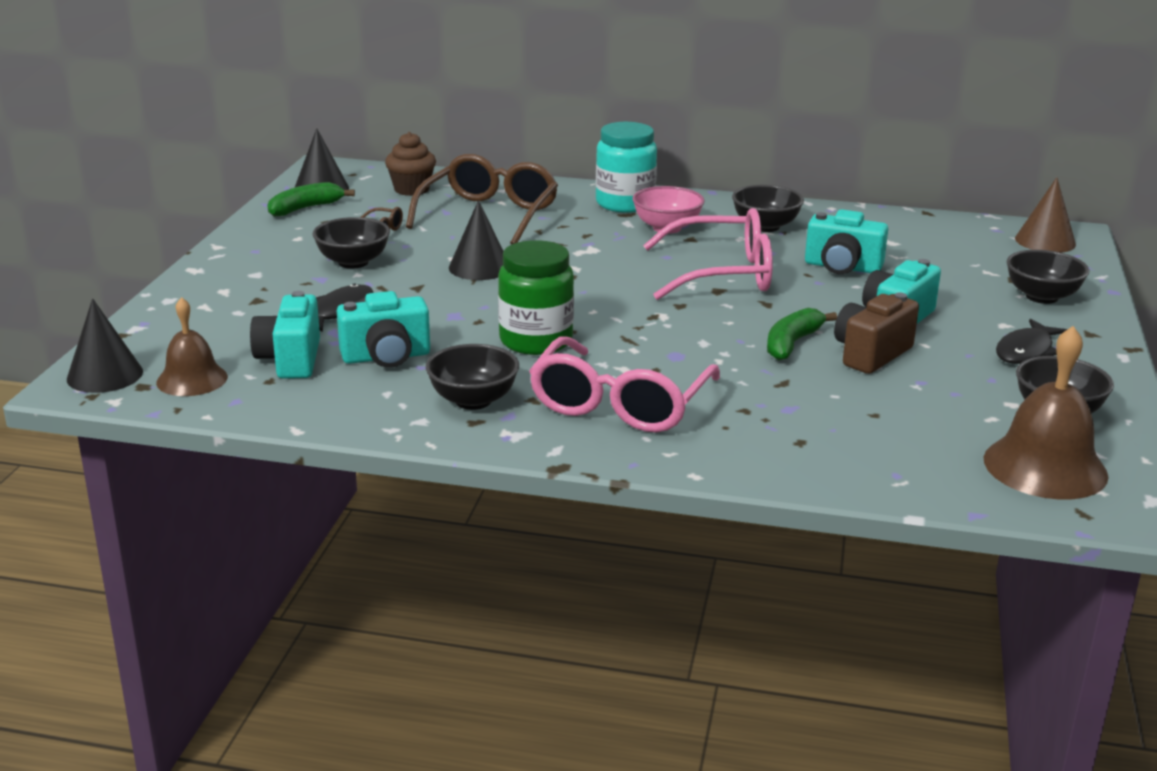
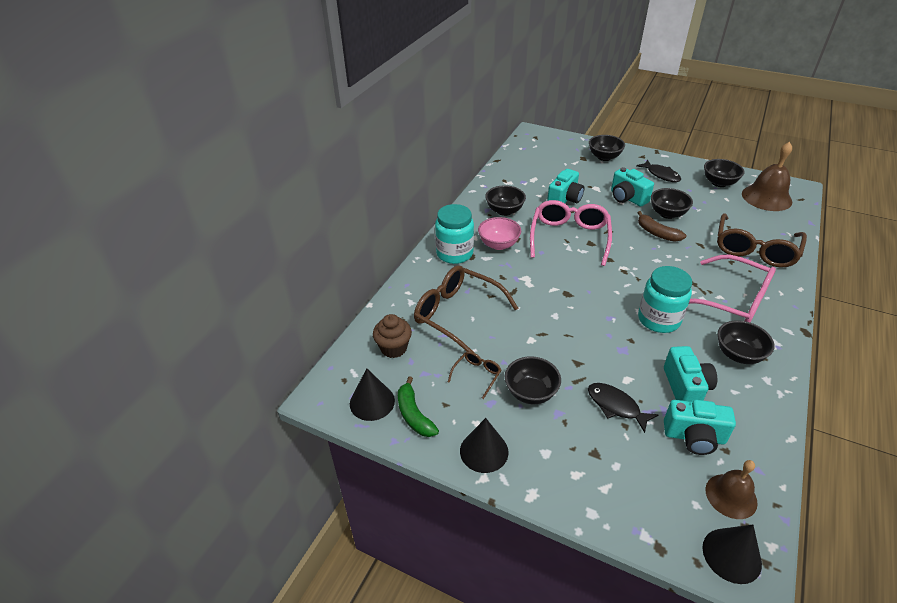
camera: 75 degrees left, 15 degrees up
(479, 267) = (548, 329): black cone -> black cone (484, 451)
(536, 341) = (658, 319): green jar -> turquoise jar
(792, 343) = (657, 233): green banana -> brown banana
(804, 436) = (754, 250): none -> brown glasses
(871, 354) = (667, 214): brown camera -> black bowl
(1045, 241) = (540, 140): brown cone -> none

